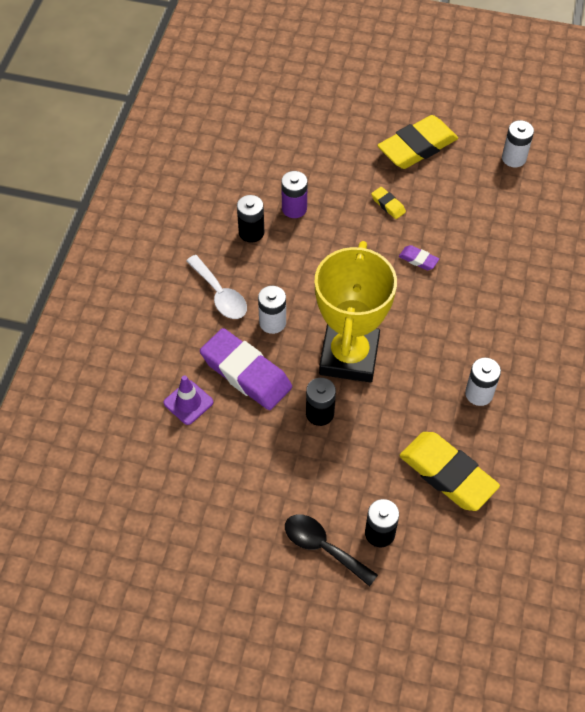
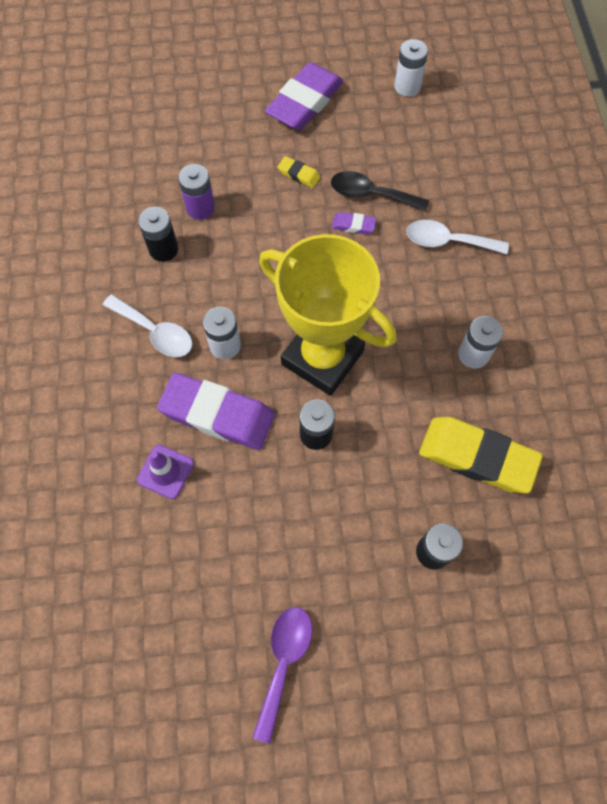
camera: 20 degrees left, 10 degrees up
(227, 571) = (283, 662): none -> purple spoon
(323, 547) = (378, 591): black spoon -> black spoon (371, 194)
(349, 356) = (322, 357): yellow trophy -> yellow trophy turned 45 degrees counterclockwise
(417, 147) = (305, 102): yellow eraser -> purple eraser
(495, 296) = (447, 241): none -> white spoon

